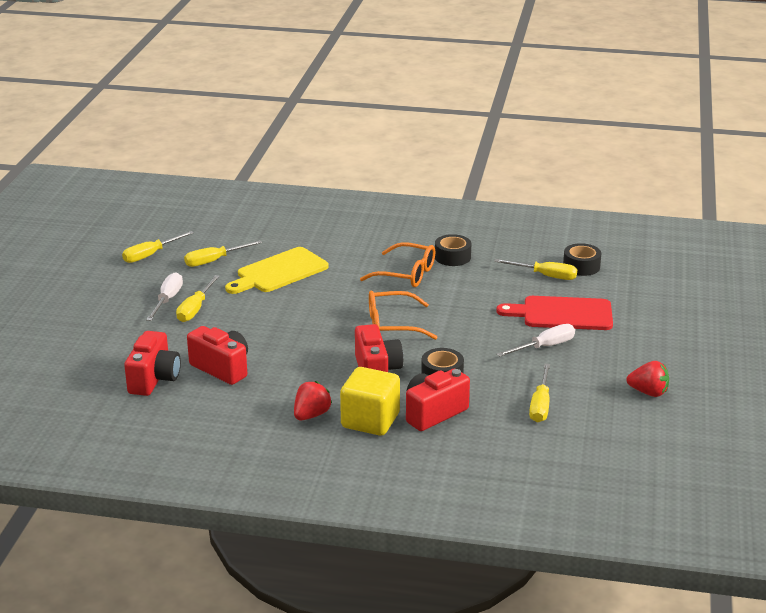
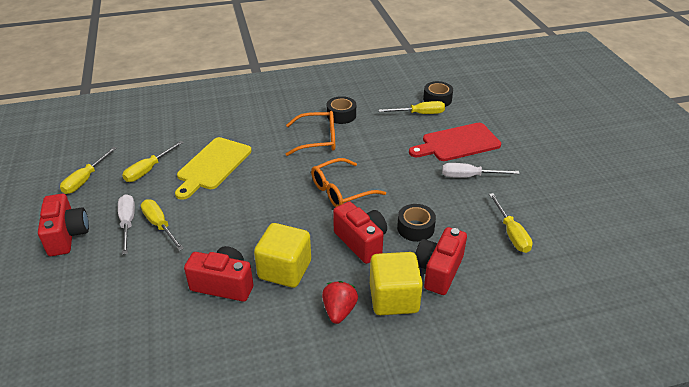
camera: 25 degrees left, 10 degrees up
(154, 379) = (164, 320): red camera -> red camera (67, 235)
(195, 309) = (160, 225): yellow screwdriver -> yellow screwdriver turned 150 degrees clockwise
(285, 372) = (285, 270): none -> yellow cube
(545, 347) = (469, 176): white screwdriver -> white screwdriver turned 120 degrees counterclockwise
(648, 392) = (573, 195): red strawberry -> none

